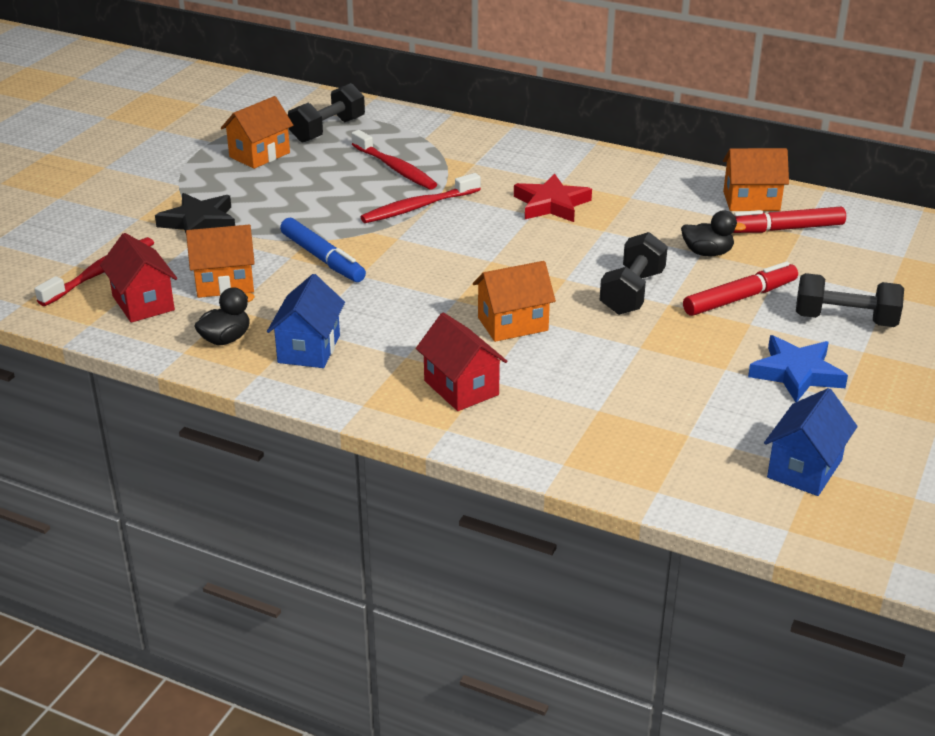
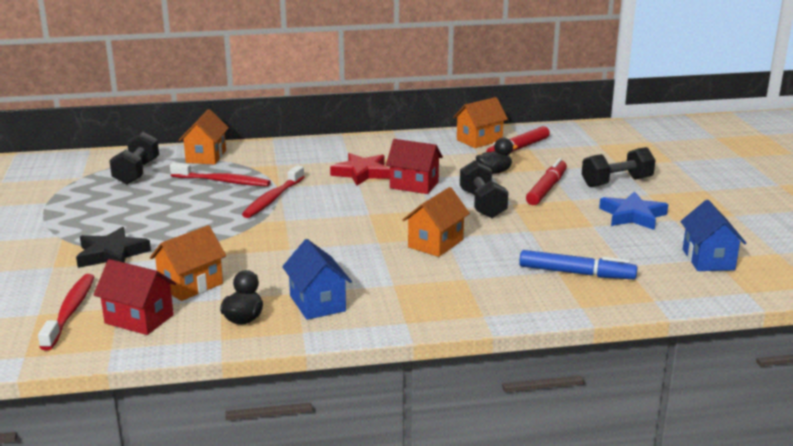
camera: 35 degrees left, 10 degrees down
(259, 155) = (102, 200): orange house -> orange house (206, 157)
(322, 258) = (246, 247): blue marker -> blue marker (576, 273)
(461, 388) = (456, 289): red house -> red house (414, 185)

